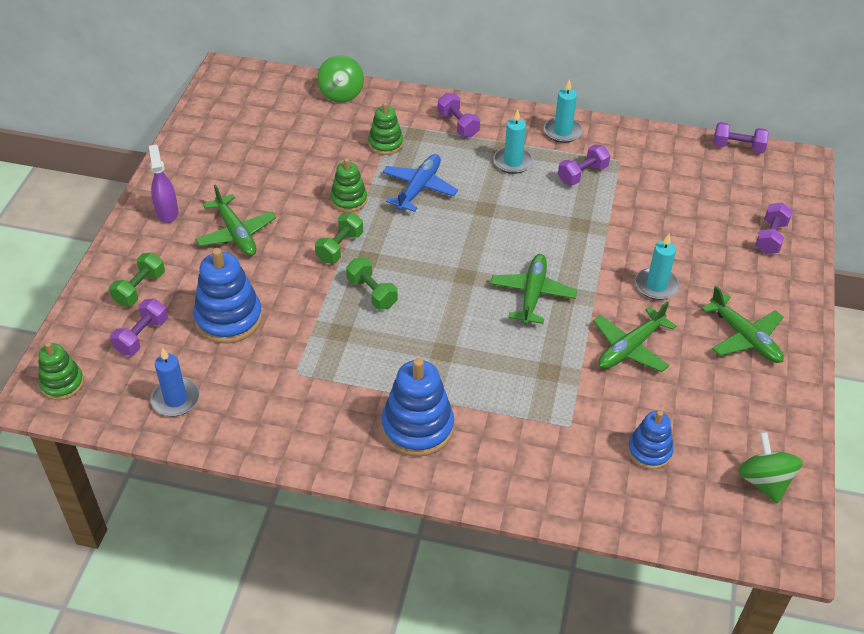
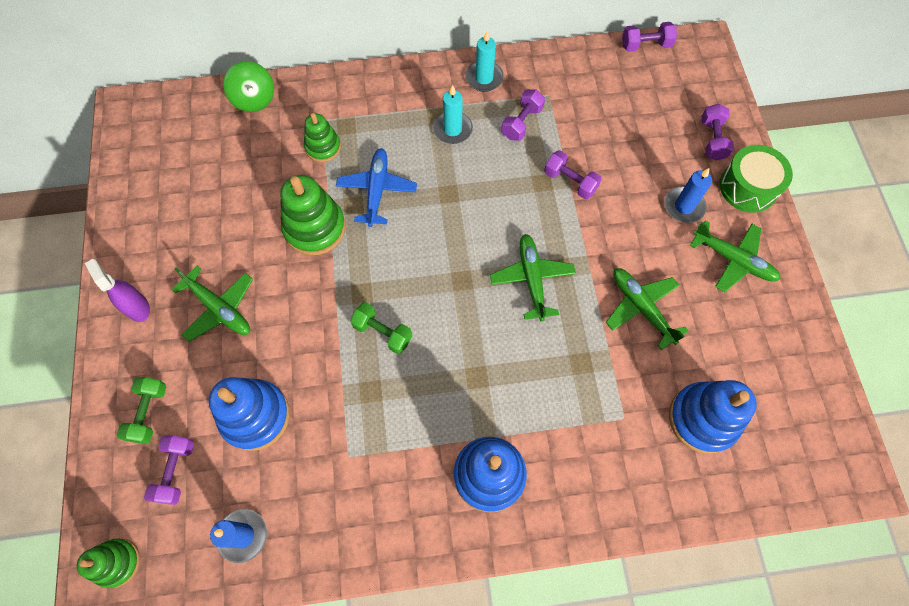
camera: 20 degrees left, 20 degrees up
(340, 247) = (329, 289): green dumbbell -> none
(349, 200) = (315, 228): green stacking toy -> green stacking toy, size x1.65
(458, 125) = (383, 101): purple dumbbell -> purple dumbbell (570, 182)
(630, 347) = (641, 308): green plane -> green plane turned 120 degrees clockwise
(649, 451) = (703, 419): blue stacking toy -> blue stacking toy, size x1.65
(656, 285) = (636, 229): turquoise candle -> none
(714, 281) = (684, 206): none -> blue candle
(764, 481) = (809, 413): green spinning top -> none
(789, 285) = (748, 187): none -> green drum

